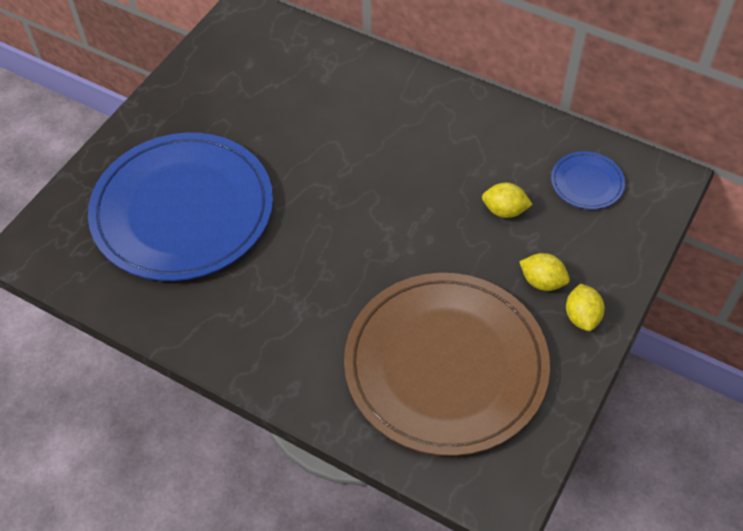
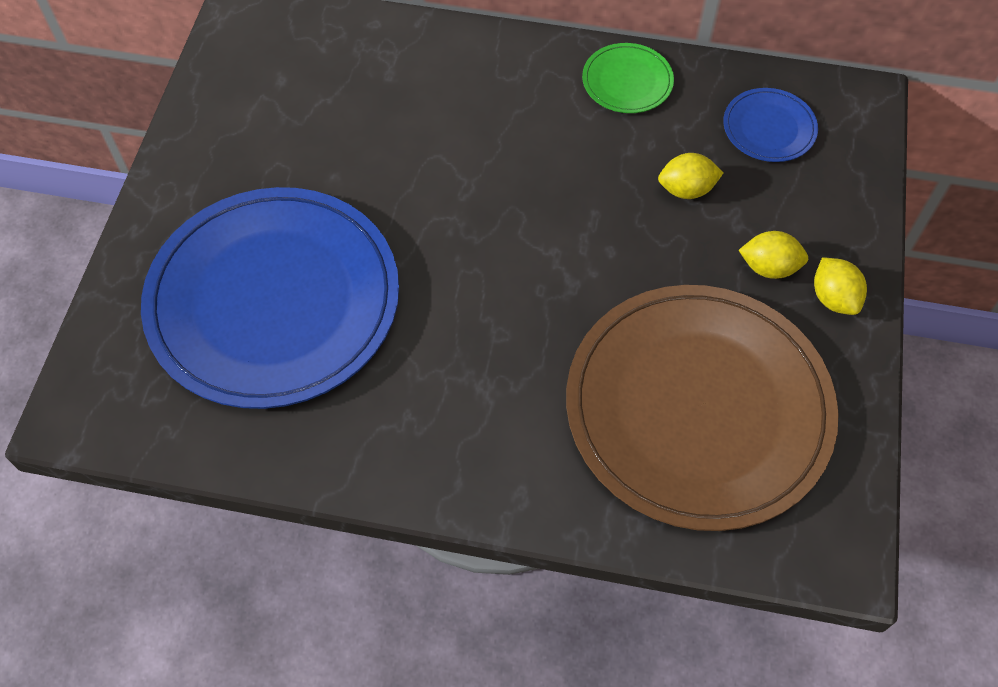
camera: 20 degrees left, 5 degrees up
(494, 123) = (627, 81): none -> green plate

